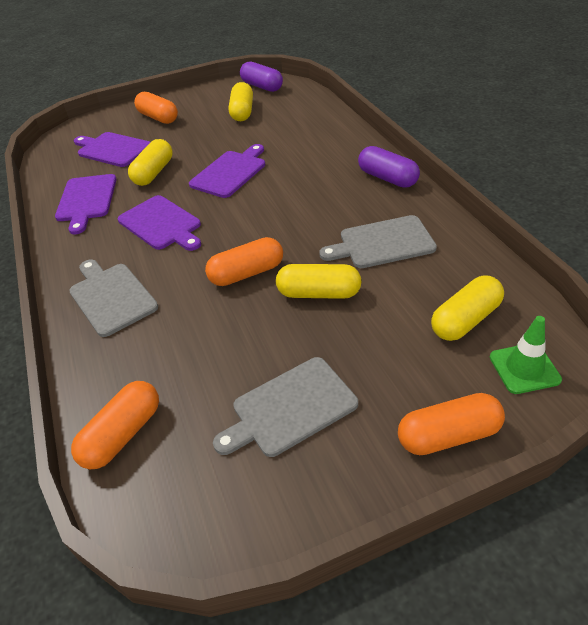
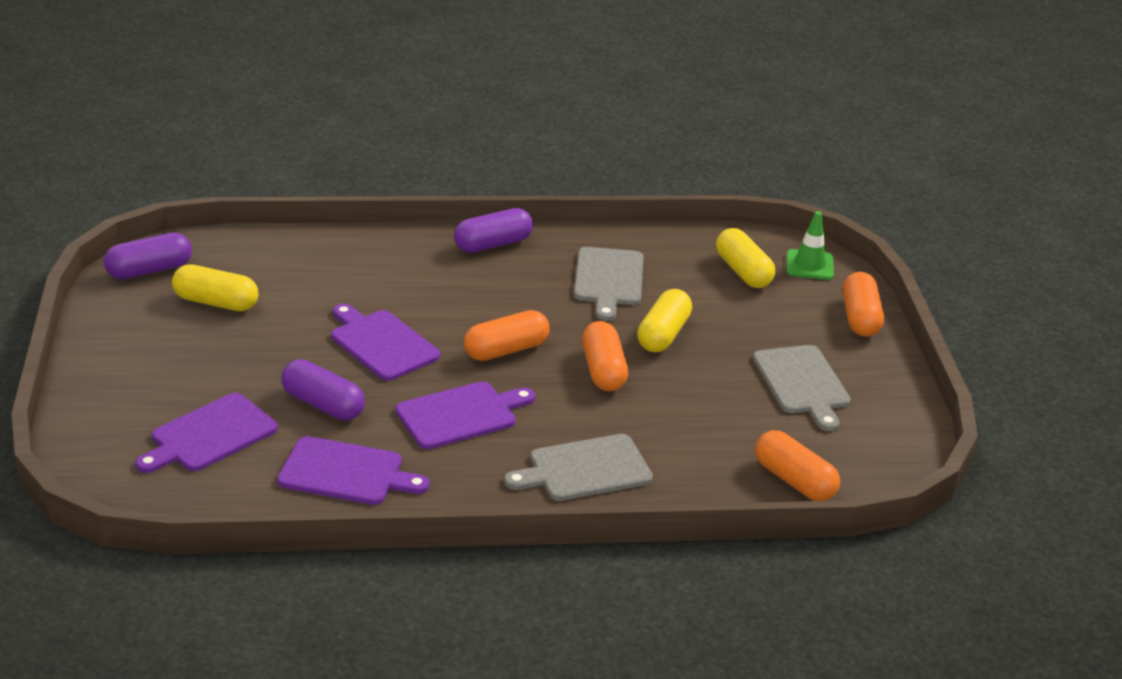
camera: 80 degrees left, 10 degrees down
(154, 173) = (323, 405): yellow capsule -> purple capsule
(158, 118) = (147, 379): orange capsule -> orange capsule (506, 350)

